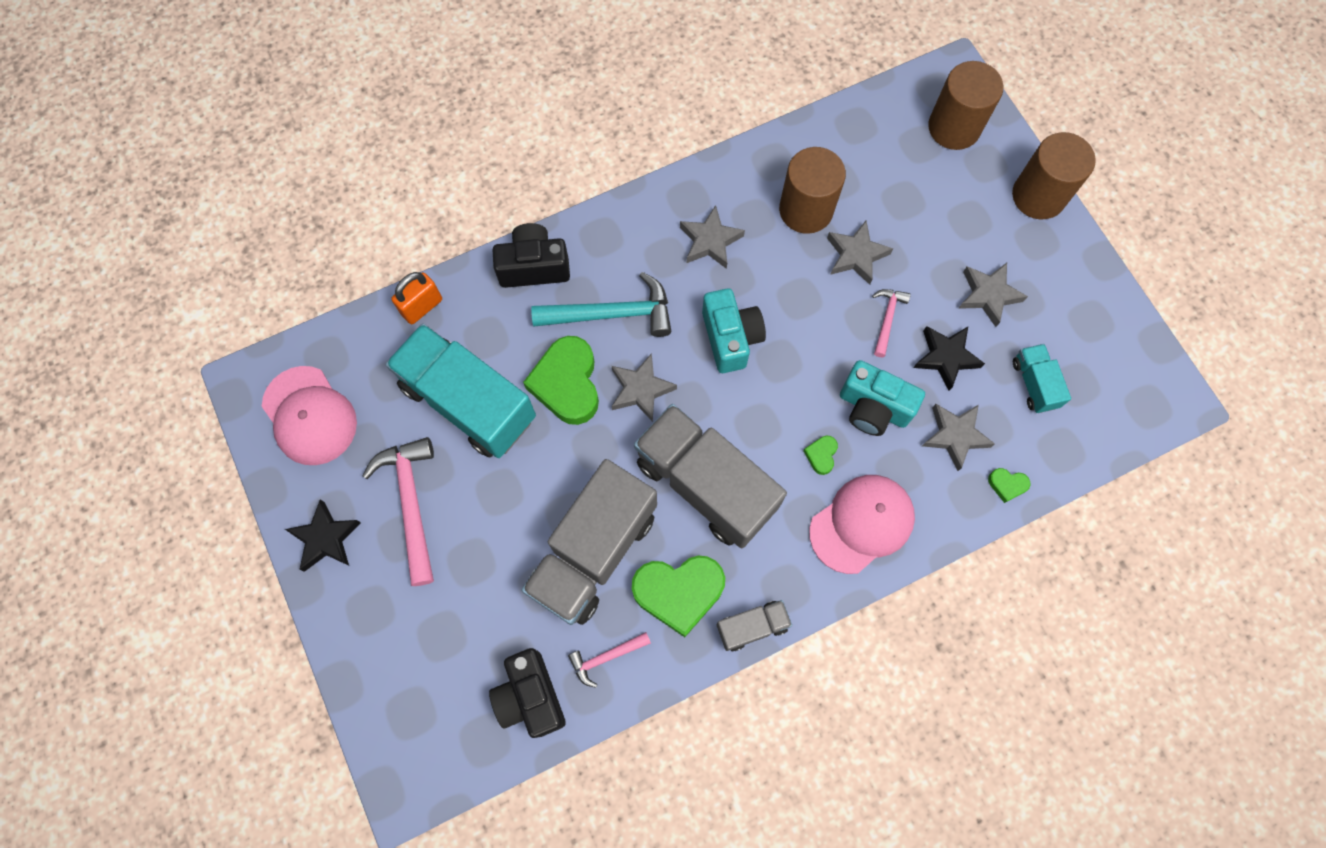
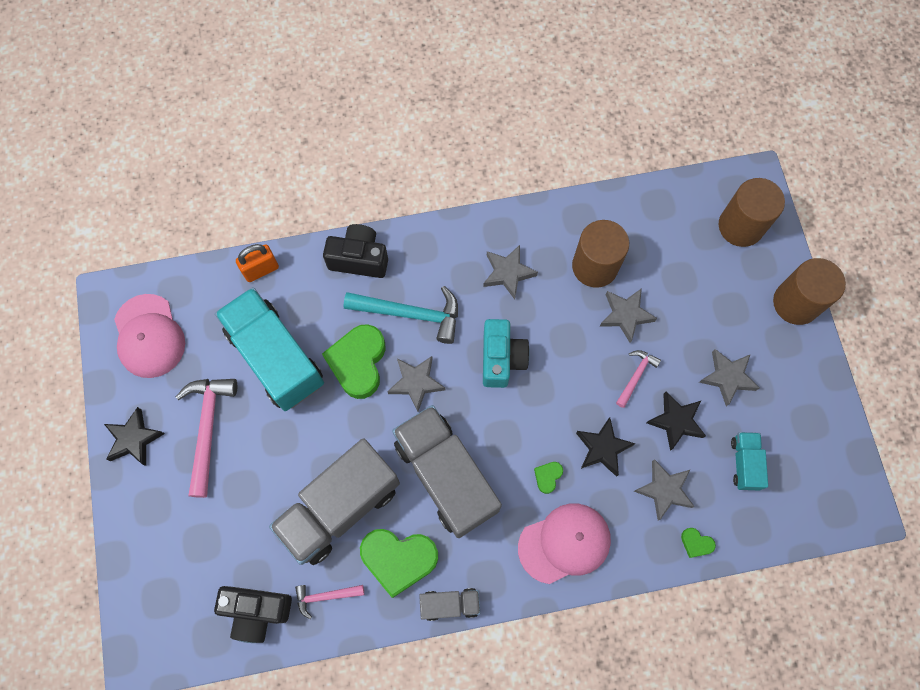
camera: 15 degrees right, 0 degrees up
(530, 696) = (257, 611): black camera -> black camera turned 75 degrees counterclockwise
(873, 407) = (602, 448): turquoise camera -> black star

